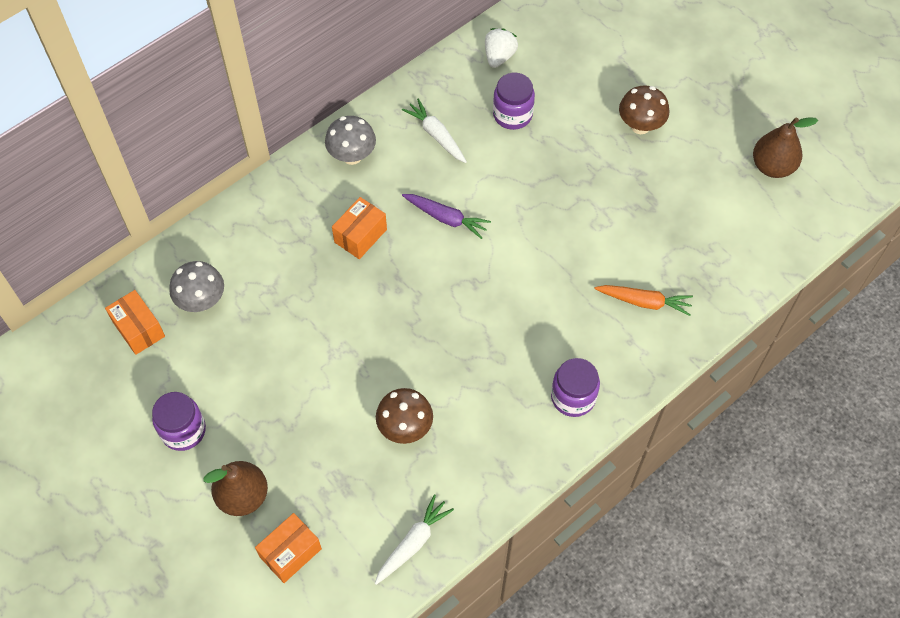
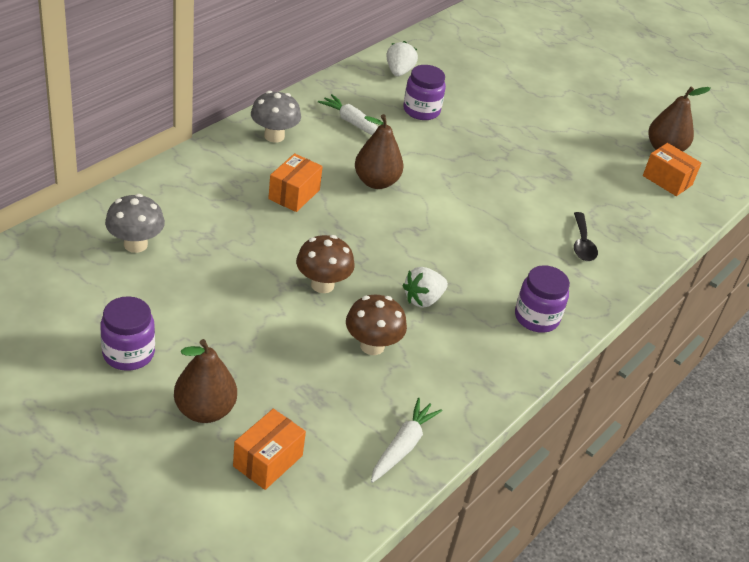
camera: 15 degrees left, 20 degrees down
(139, 329) = (68, 268): orange box -> orange box (667, 180)
(446, 218) = (376, 182): purple carrot -> brown pear
(464, 372) = (423, 299): none -> white strawberry
(640, 126) = (539, 120): brown mushroom -> brown mushroom (322, 285)
(644, 302) = (582, 244): orange carrot -> black spoon

